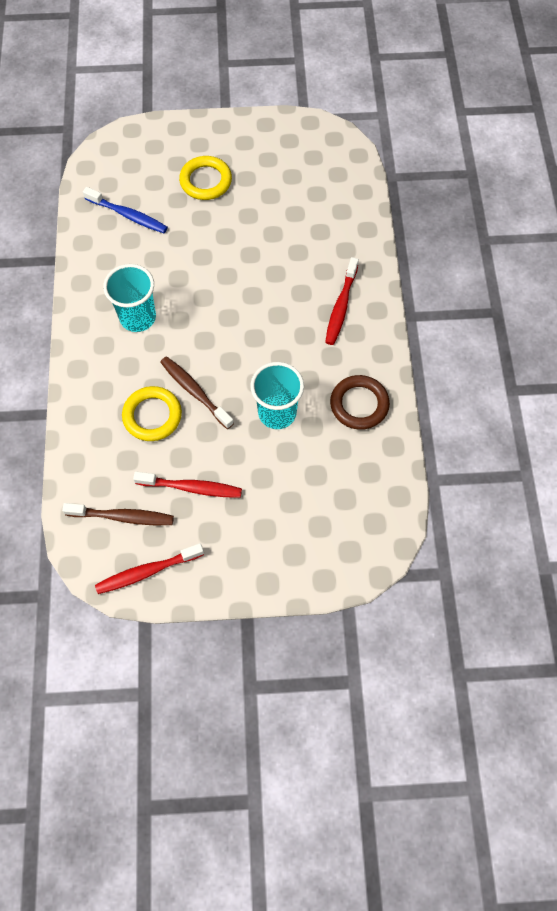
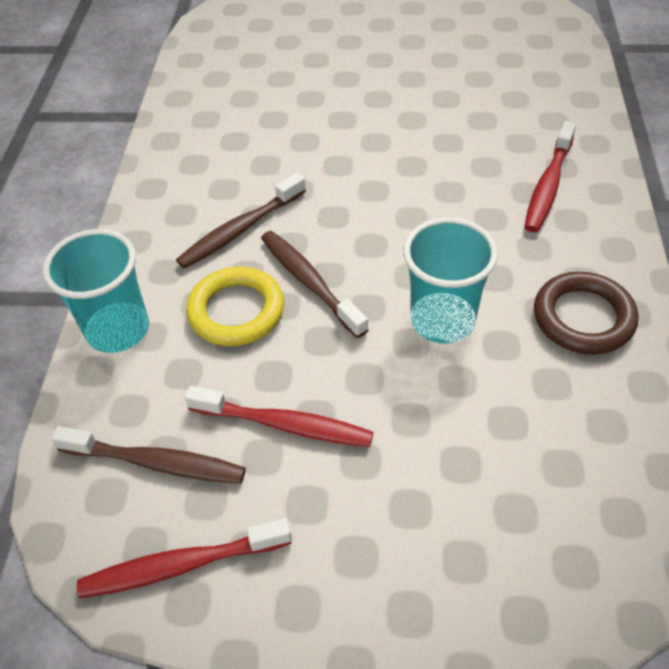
camera: 10 degrees right, 15 degrees down
(128, 215) = (246, 72): blue toothbrush -> none
(138, 317) = (238, 183): turquoise cup -> turquoise cup (118, 330)
(145, 355) = (240, 230): none -> brown toothbrush
(206, 181) = (357, 42): yellow ring -> none

